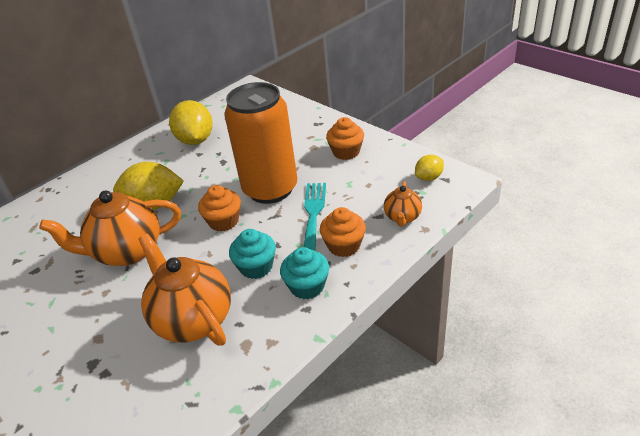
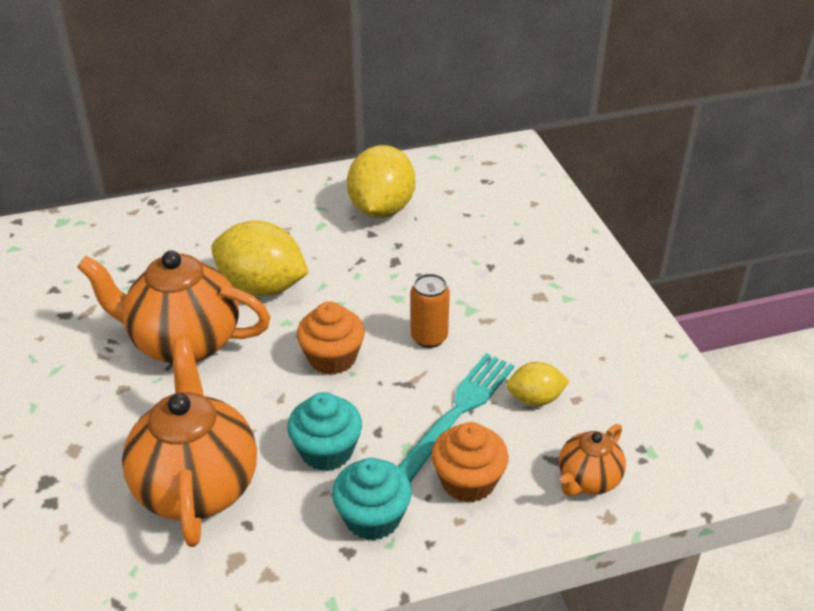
camera: 25 degrees right, 0 degrees up
(270, 189) = (429, 337): orange can -> orange can, size x0.40
(346, 152) = (582, 327): orange cupcake -> none
(428, 177) = (680, 433): yellow lemon -> yellow lemon (535, 399)

